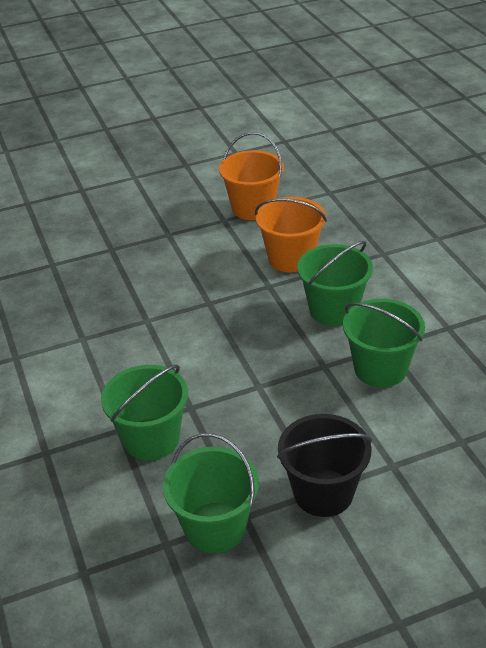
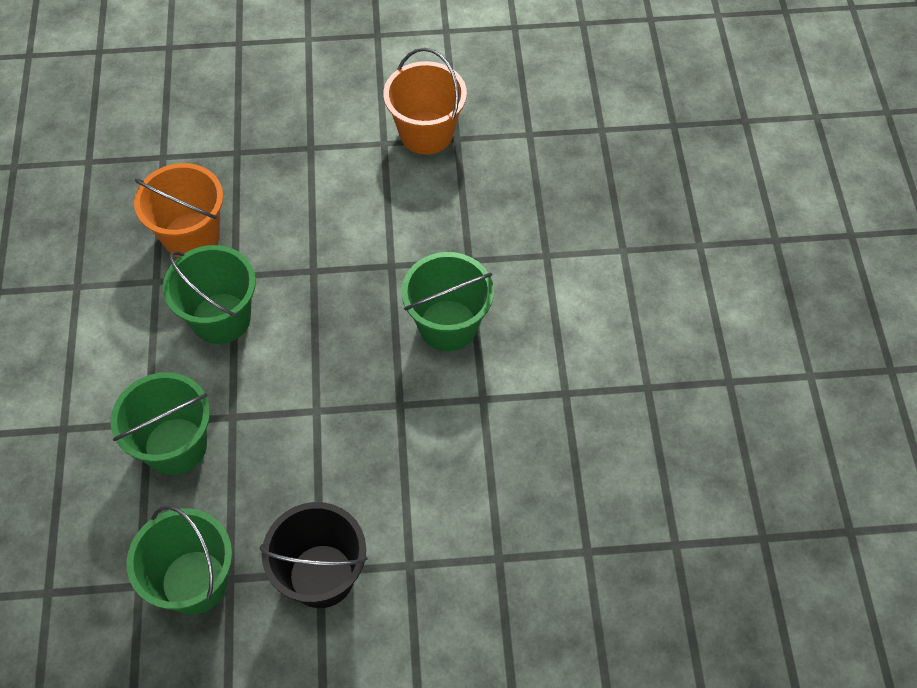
camera: 15 degrees right, 20 degrees up
(291, 258) = (435, 230): orange bucket -> orange bucket (191, 236)
(380, 369) = (459, 429): green bucket -> green bucket (221, 318)

